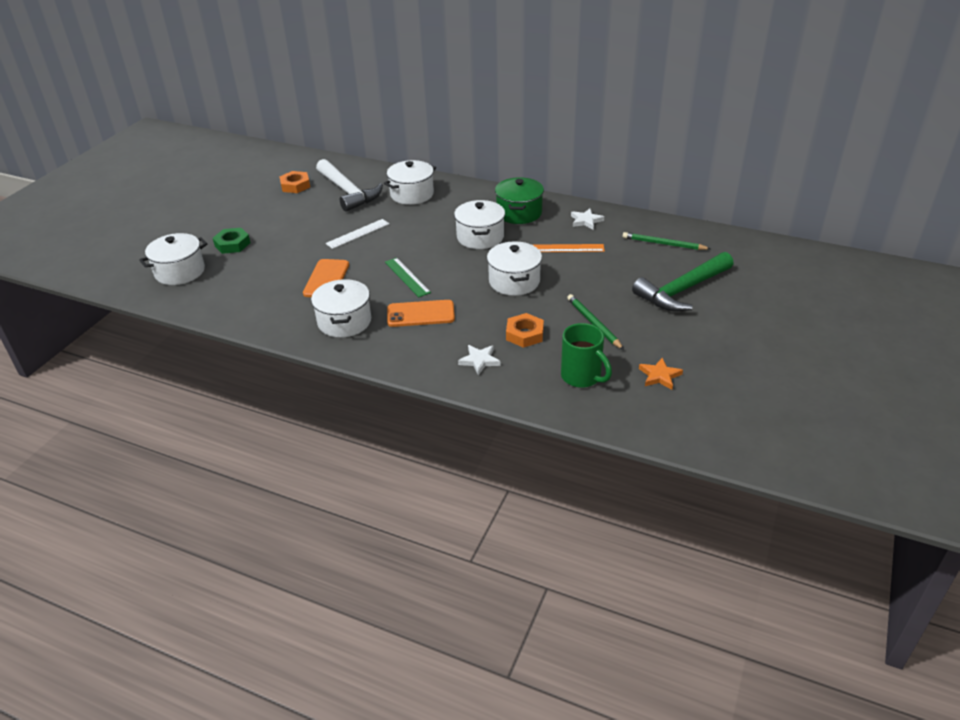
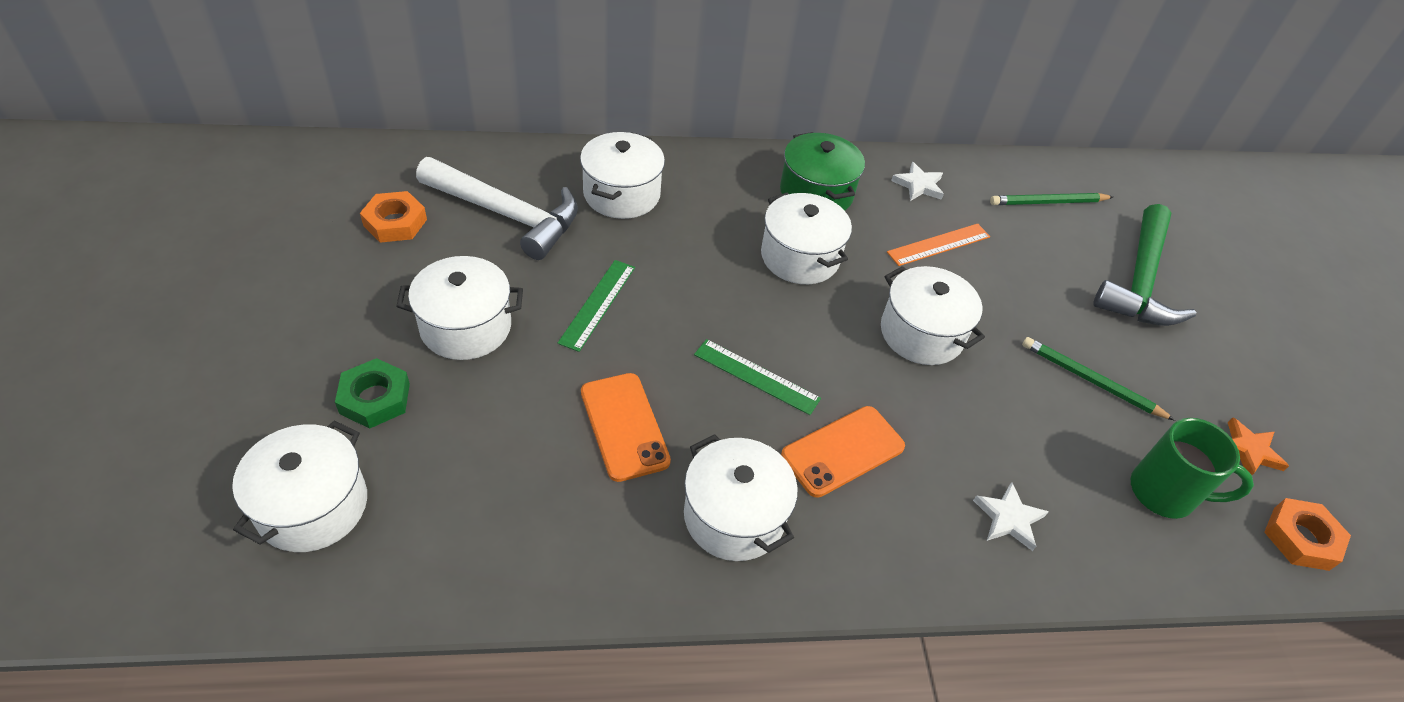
camera: 35 degrees left, 10 degrees up
(291, 229) = (466, 327): none -> white pot
(358, 234) = (598, 304): white ruler -> green ruler
(524, 334) = (1023, 437): orange nut -> orange nut (1301, 538)

